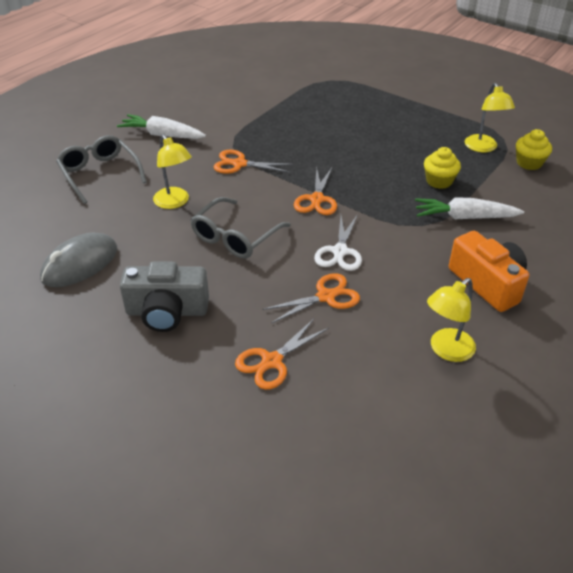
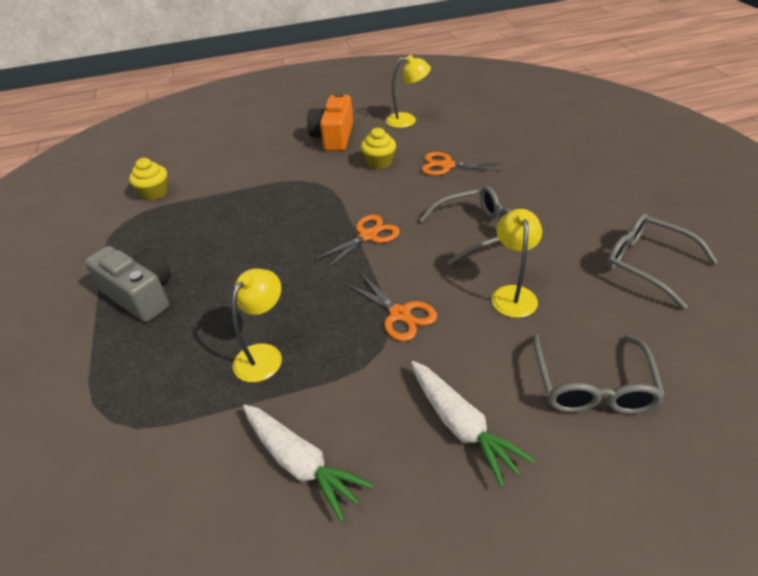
camera: 140 degrees left, 0 degrees up
(80, 264) = (647, 264): grey mouse -> grey glasses
(167, 311) = (576, 197): grey camera -> grey camera (141, 295)
(271, 361) = (518, 147): orange scissors -> none
(340, 252) = (402, 188): white scissors -> none
(439, 181) = (246, 208): yellow cupcake -> yellow cupcake (379, 162)
(464, 217) = (278, 175): white carrot -> white carrot (301, 464)
(483, 148) = (156, 221): yellow lamp -> yellow lamp (264, 355)

